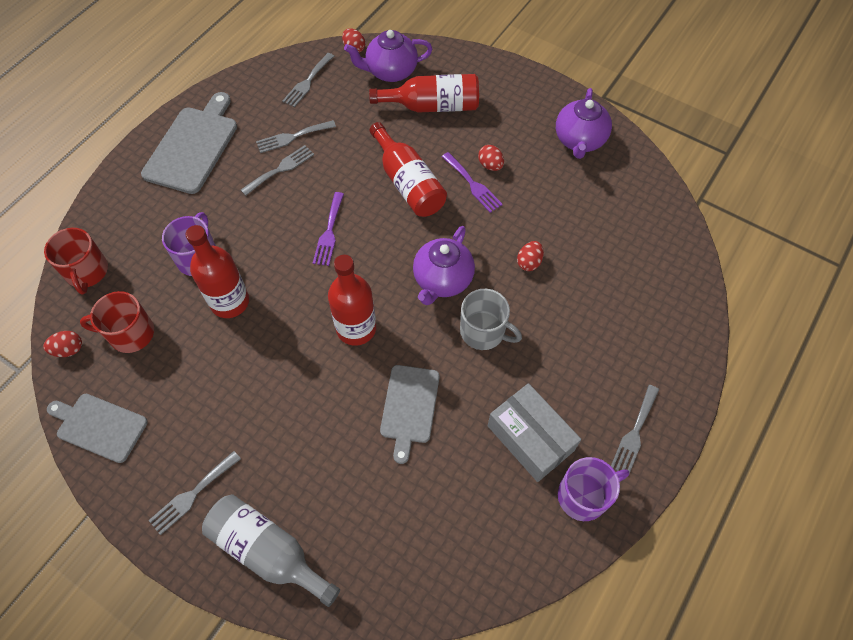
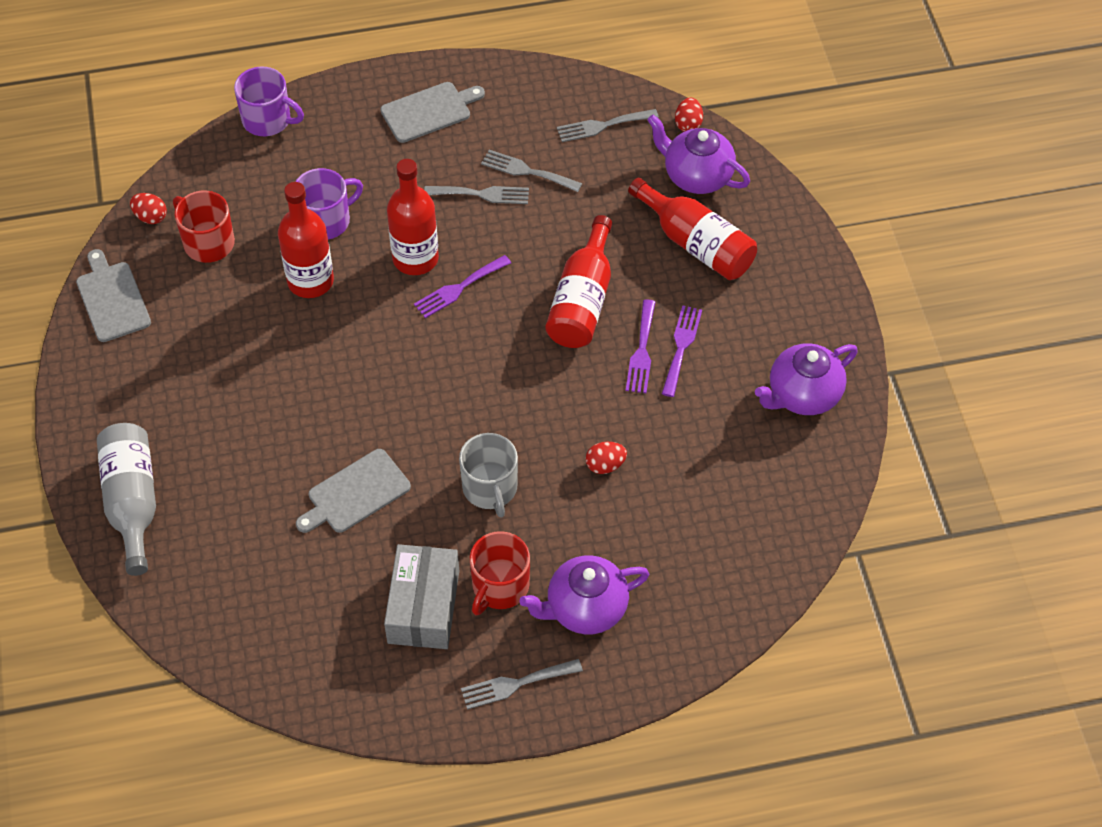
camera: 45 degrees right, 5 degrees down
(87, 272) = (227, 160): red mug -> red mug (499, 587)
(192, 494) = (124, 411): grey fork -> none
(193, 146) = (429, 111): grey cutting board -> grey cutting board, size x0.66
(356, 328) = (386, 391): red bottle -> red bottle (415, 258)
(442, 280) = (507, 414): purple teapot -> purple teapot (585, 608)
(490, 165) = (681, 347): red egg -> purple fork
(584, 495) = (412, 688): purple mug -> purple mug (268, 120)

